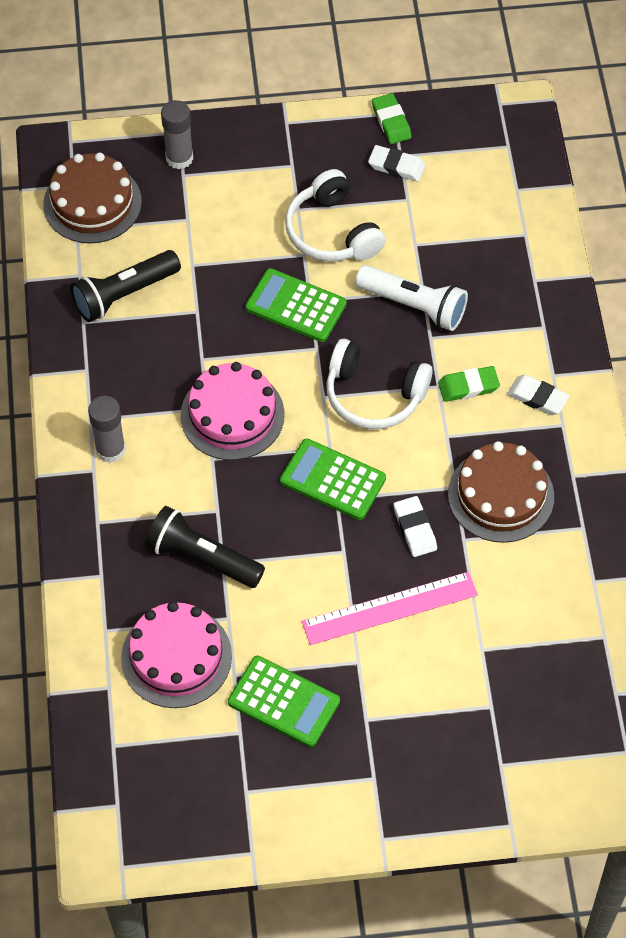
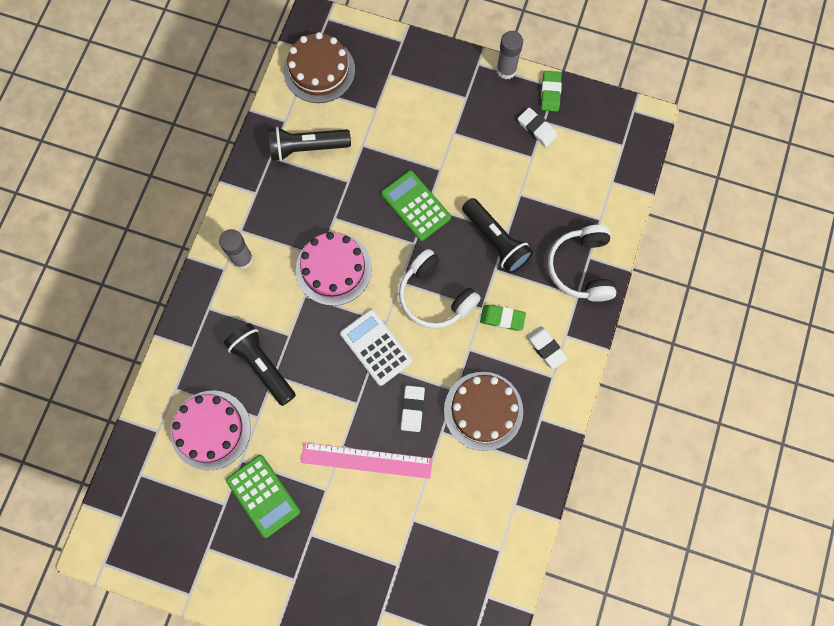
camera: 25 degrees right, 15 degrees up
(179, 158) = (393, 61): grey glue stick -> grey glue stick (506, 70)
(332, 232) = (468, 160): white headphones -> white headphones (581, 268)
(333, 480) = (376, 347): green calculator -> white calculator
(414, 306) = (495, 241): white flashlight -> black flashlight

